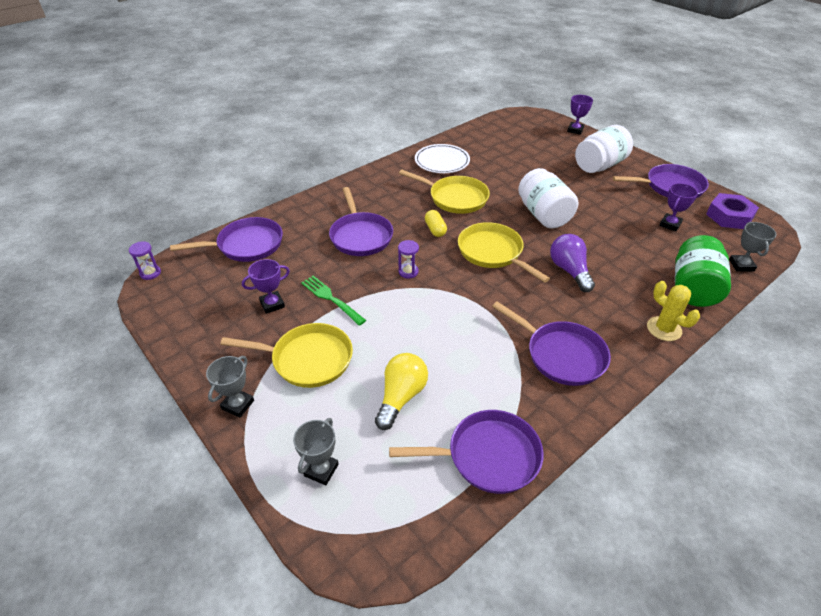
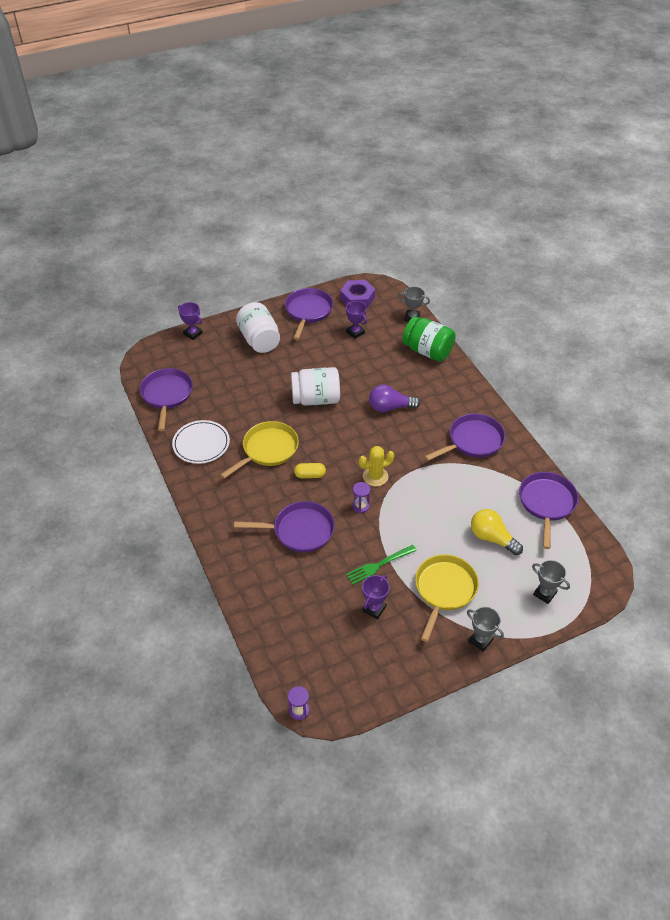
camera: 75 degrees left, 5 degrees up
(246, 245) = (282, 624): purple pan -> purple pan (167, 395)
(272, 304) = (374, 609): purple trophy -> purple trophy turned 45 degrees clockwise
(493, 252) = (354, 445): yellow pan -> none
(664, 329) = (461, 381): yellow cactus -> yellow cactus (375, 476)

